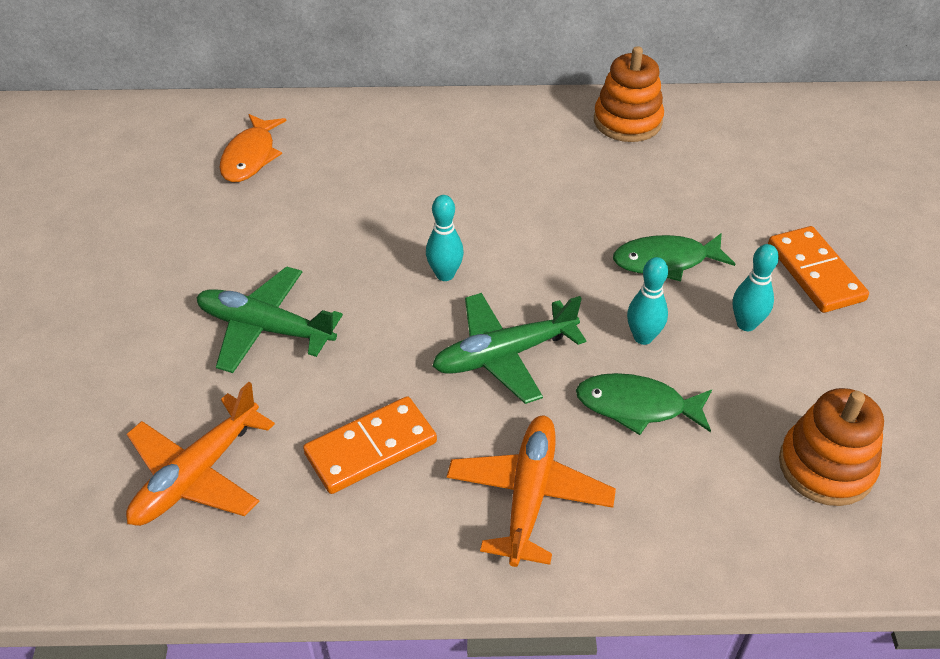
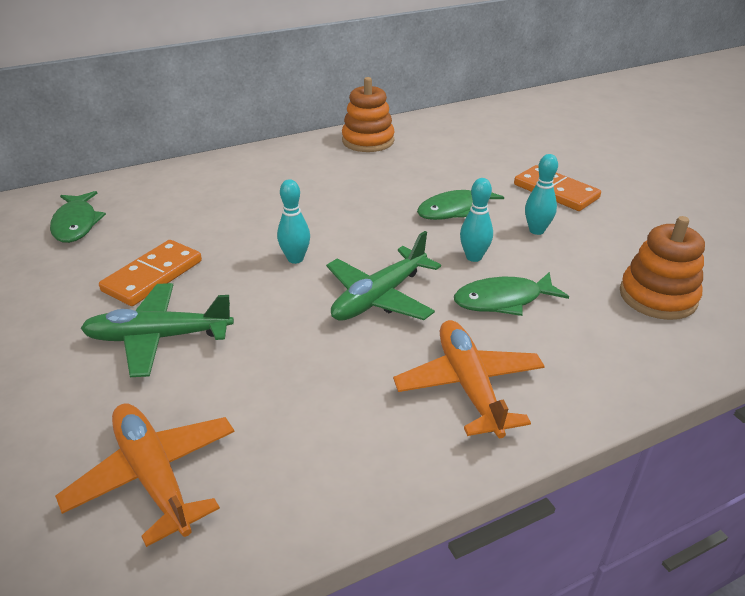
camera: 25 degrees left, 10 degrees down
(196, 475) = (154, 475): orange plane -> orange plane turned 135 degrees clockwise
(250, 157) = (76, 224): orange fish -> green fish
(371, 448) = (312, 396): orange domino -> orange domino (153, 276)

